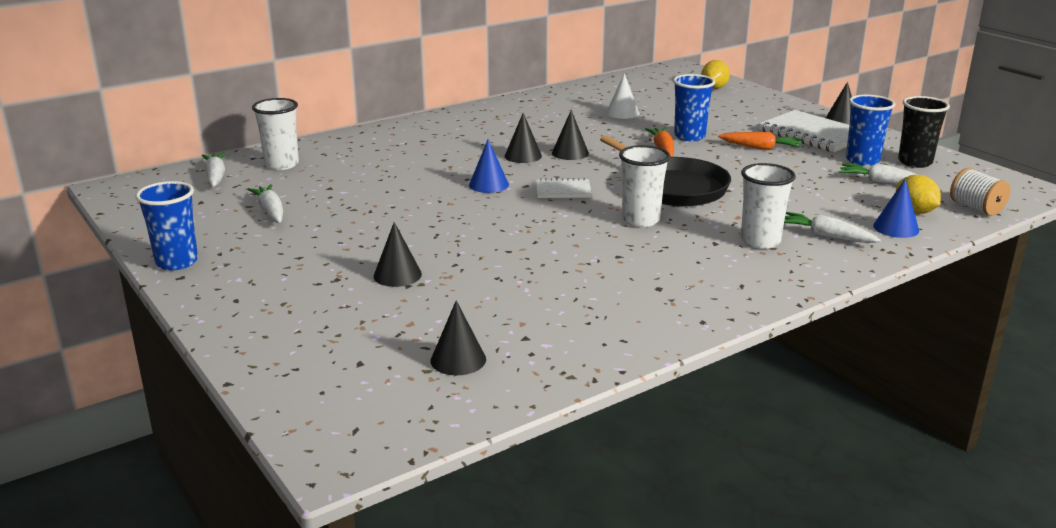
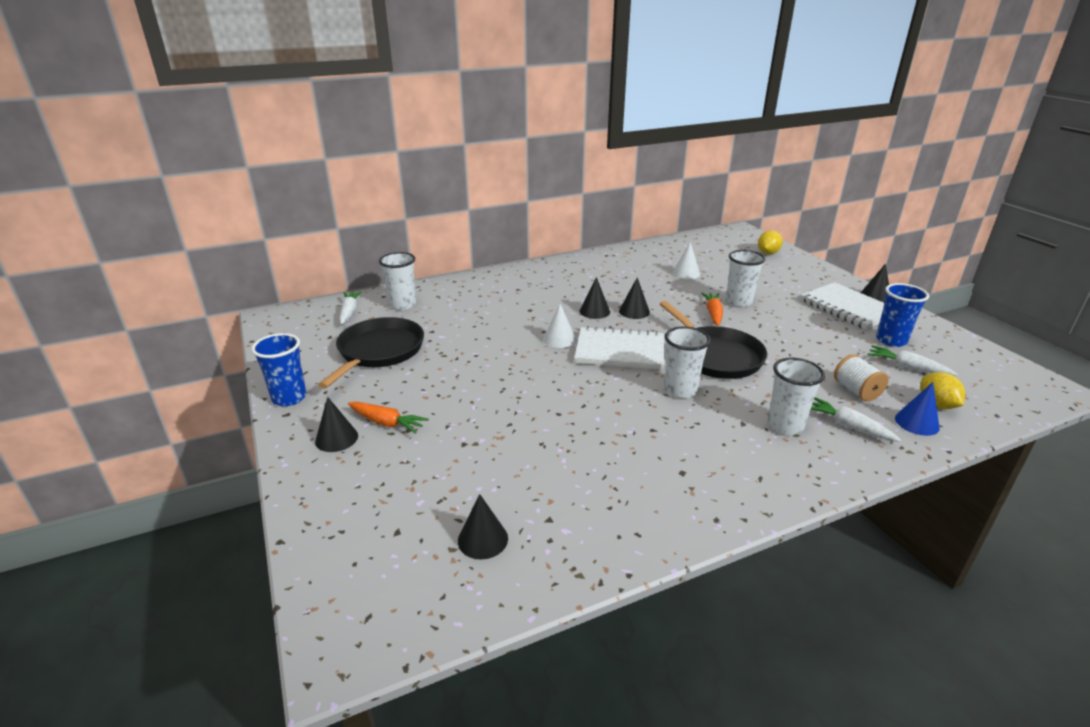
camera: 10 degrees right, 5 degrees up
(271, 211) = (379, 351): white carrot -> black pan
(397, 275) = (458, 431): black cone -> black cone (336, 438)
(488, 185) = (559, 339): blue cone -> white cone
(563, 191) = (620, 351): white notebook -> white notebook, size x1.89
(689, 136) = (739, 302): blue cup -> white cup
(760, 148) = (799, 319): orange carrot -> orange carrot (387, 423)
(915, 162) = (940, 346): black cup -> none
(976, 208) = (998, 406): white spool -> white spool (856, 391)

